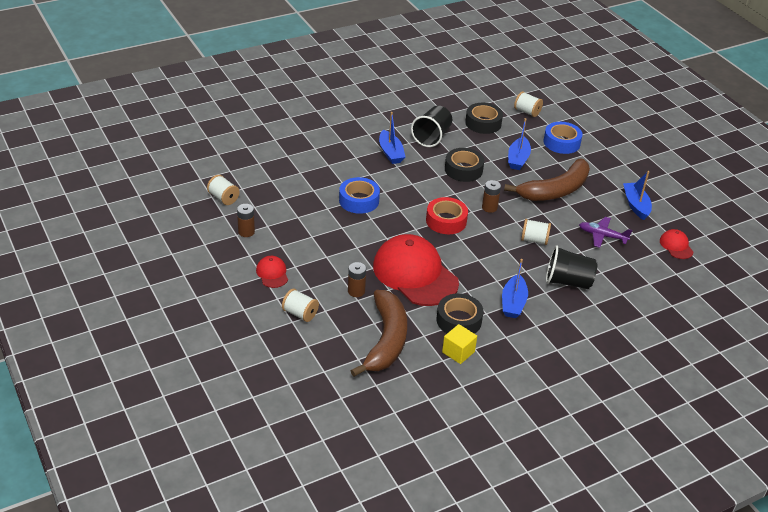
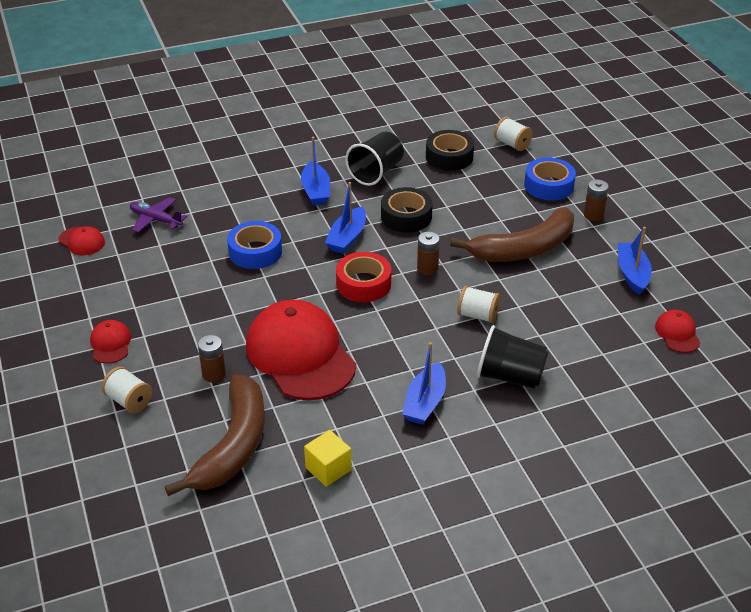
camera: 10 degrees right, 0 degrees up
(223, 198) = (82, 241): white spool -> red cap
(246, 232) = (95, 287): brown battery -> brown battery (593, 215)
(459, 320) = (342, 423): black tape -> none
(518, 159) = (483, 205): blue boat -> blue boat (347, 238)
(602, 236) = (574, 314): purple plane -> purple plane (155, 220)

